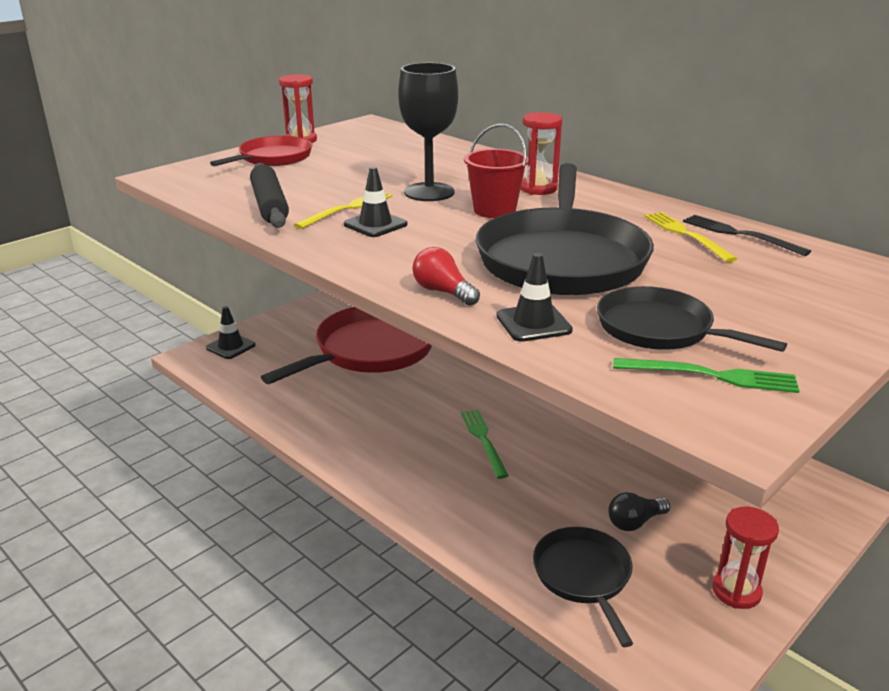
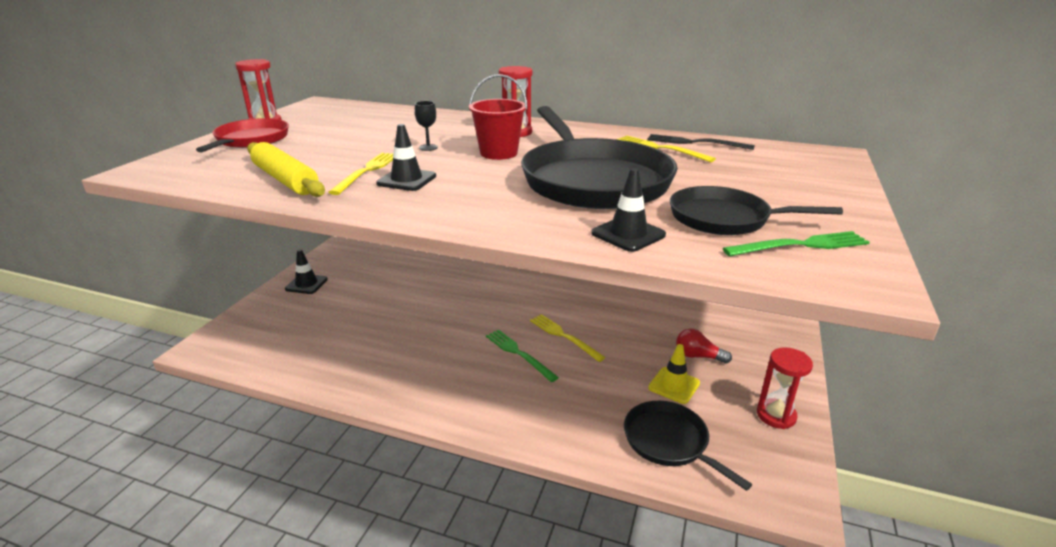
camera: 25 degrees left, 0 degrees up
(231, 346) = (236, 330): black traffic cone -> black traffic cone (306, 284)
(269, 205) = (285, 180): black rolling pin -> yellow rolling pin
(370, 350) = (375, 302): red pan -> none
(429, 192) = (428, 147): black goblet -> black goblet, size x0.40
(443, 292) = (526, 224): red light bulb -> red light bulb (698, 356)
(546, 435) = (564, 336): none -> yellow fork
(635, 522) = (674, 385): black light bulb -> yellow traffic cone

